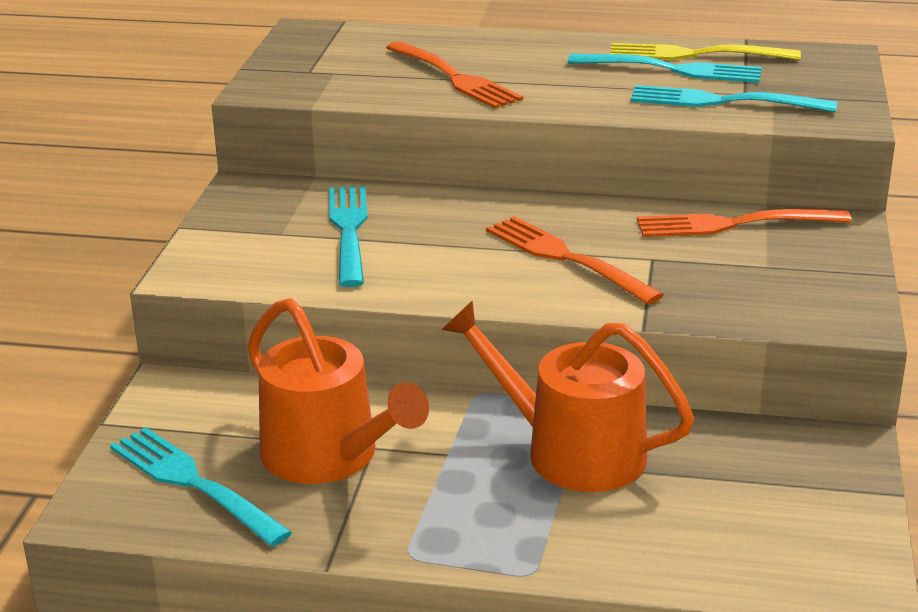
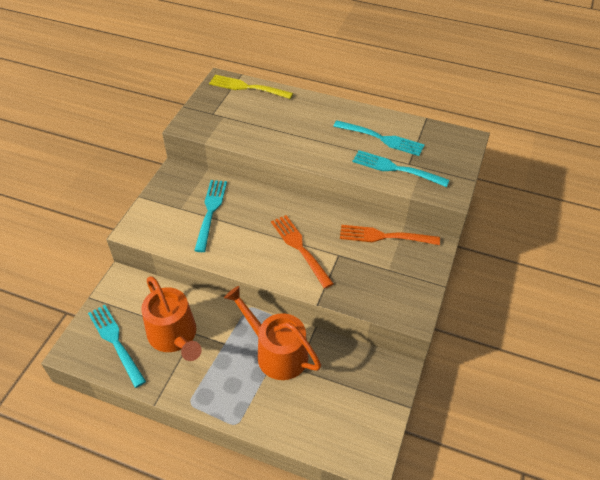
camera: 10 degrees right, 20 degrees up
(453, 77) = (276, 129): orange fork -> none
(696, 54) = (397, 128): yellow fork -> yellow fork (248, 87)

